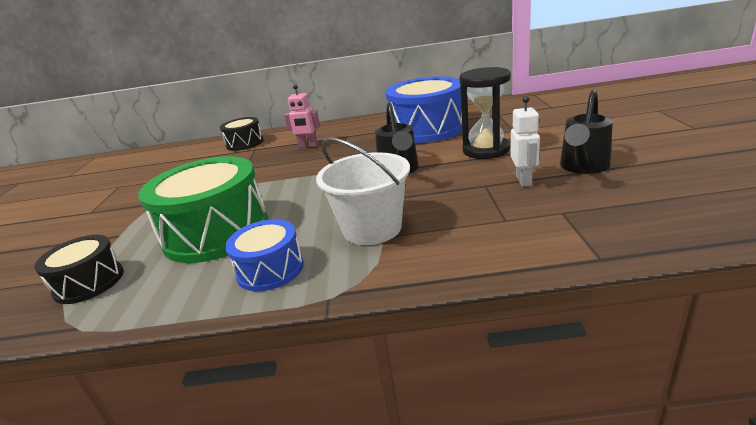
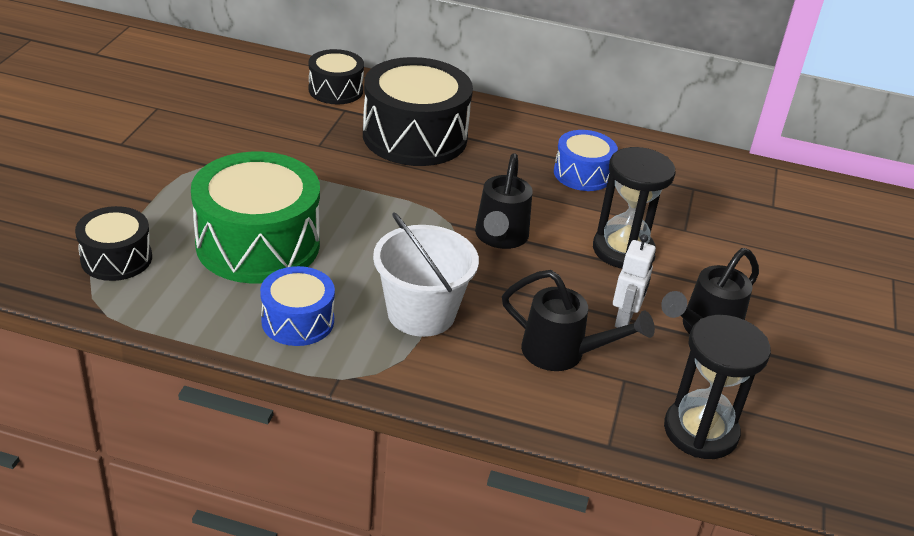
camera: 10 degrees right, 10 degrees up
(308, 146) = (415, 136): pink robot -> black drum
(427, 129) = (582, 174): blue drum -> blue drum, size x0.55
(501, 213) = (563, 354): none -> black watering can
(655, 221) = (700, 431): none -> black hourglass

